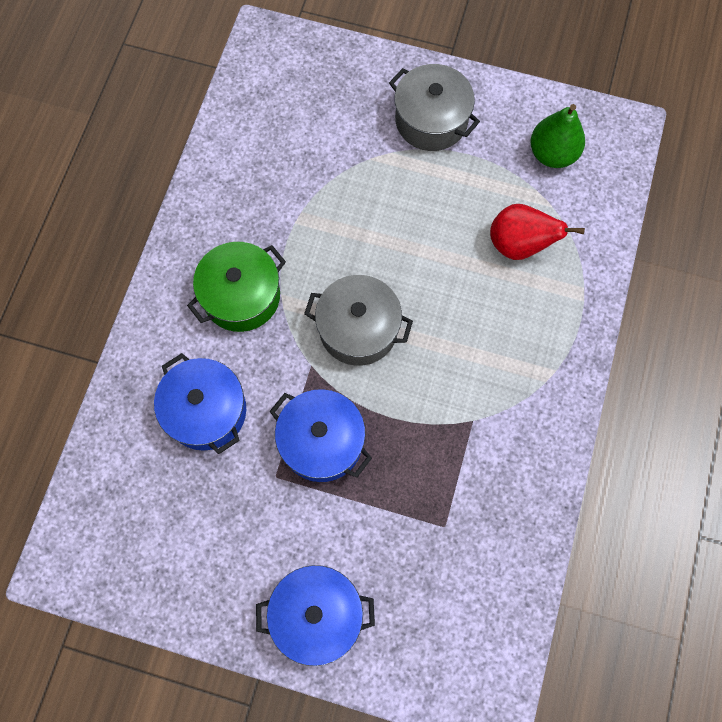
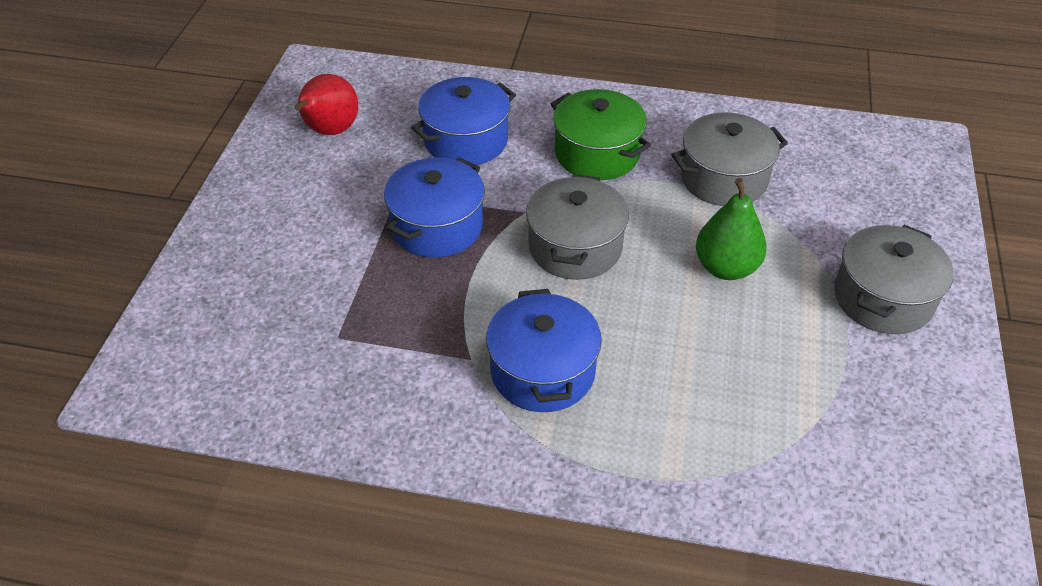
camera: 85 degrees right, 25 degrees down
(287, 199) = (724, 178): none -> grey pot
(317, 615) = (249, 236): blue pot -> blue pot (542, 371)
(519, 245) = (727, 400): red pear -> red pear (329, 131)
(552, 154) = (886, 436): green pear -> green pear (726, 267)

